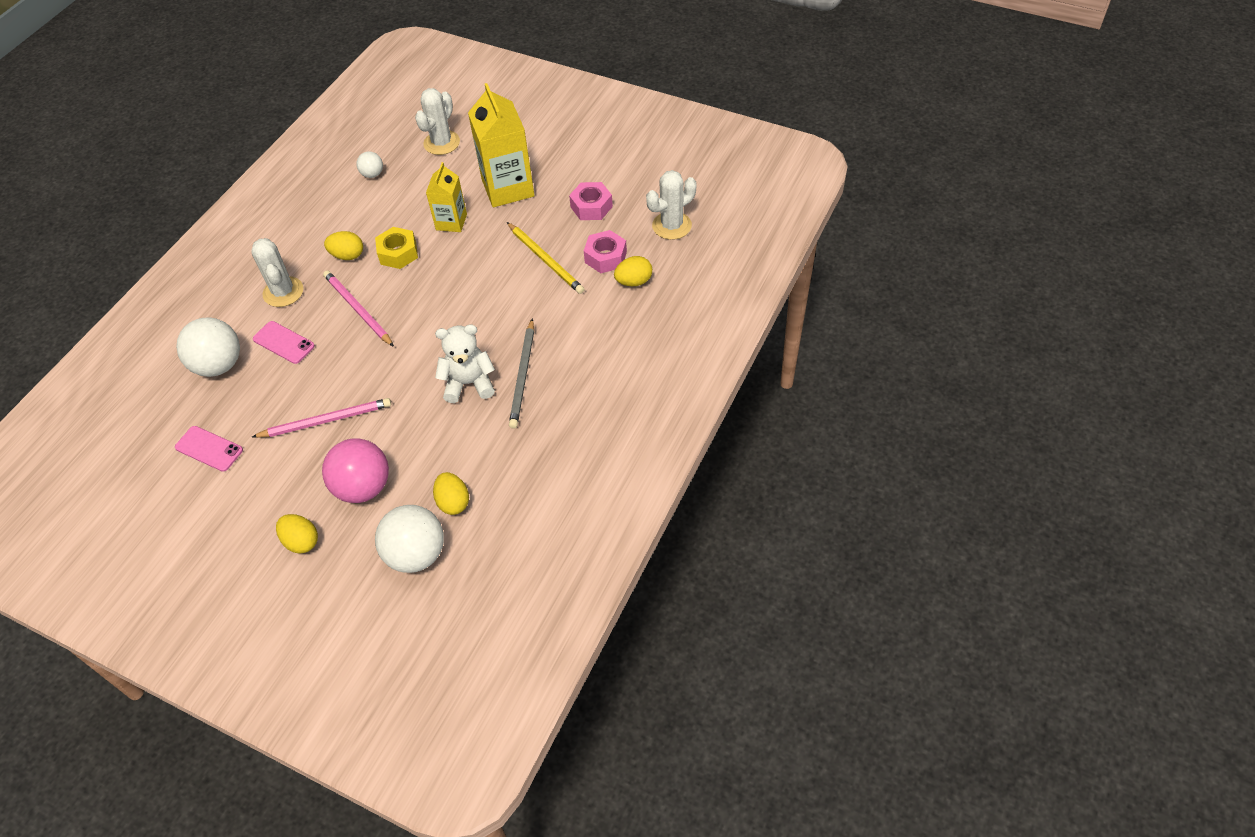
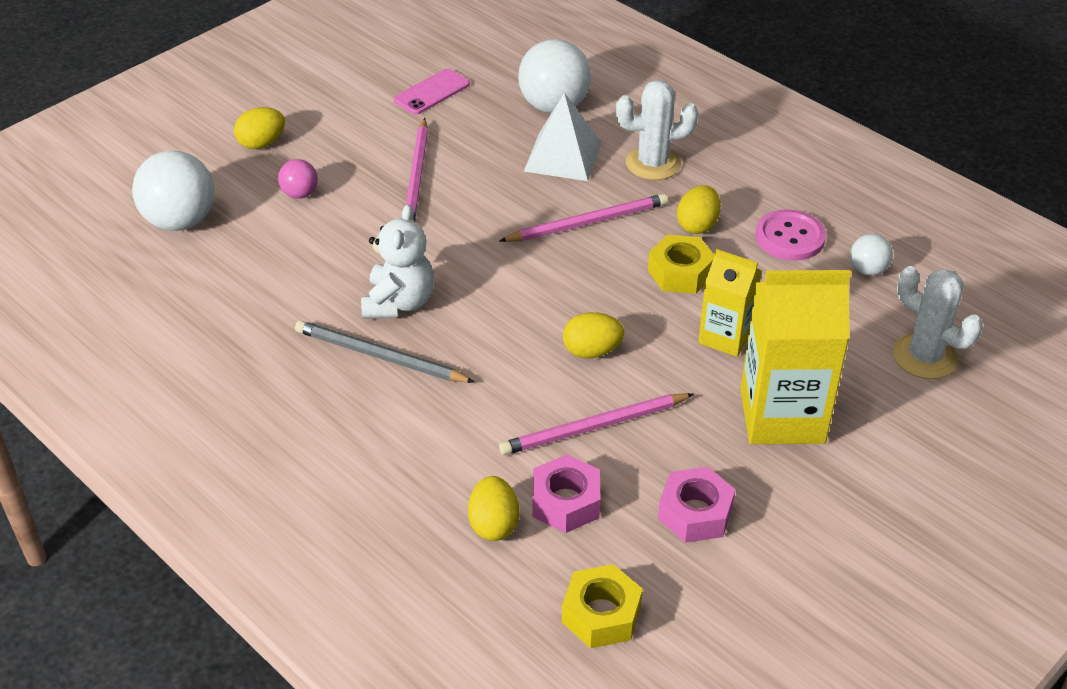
camera: 105 degrees right, 10 degrees down
(284, 342) = (563, 156): pink phone -> white pyramid
(349, 211) = (790, 237): none -> pink button
(363, 487) = (300, 194): pink ball -> pink ball, size x0.51
(453, 502) = (227, 260): yellow egg -> yellow egg (592, 351)
(545, 260) = (593, 427): yellow pencil -> pink pencil
(672, 226) = (601, 614): white cactus -> yellow nut

